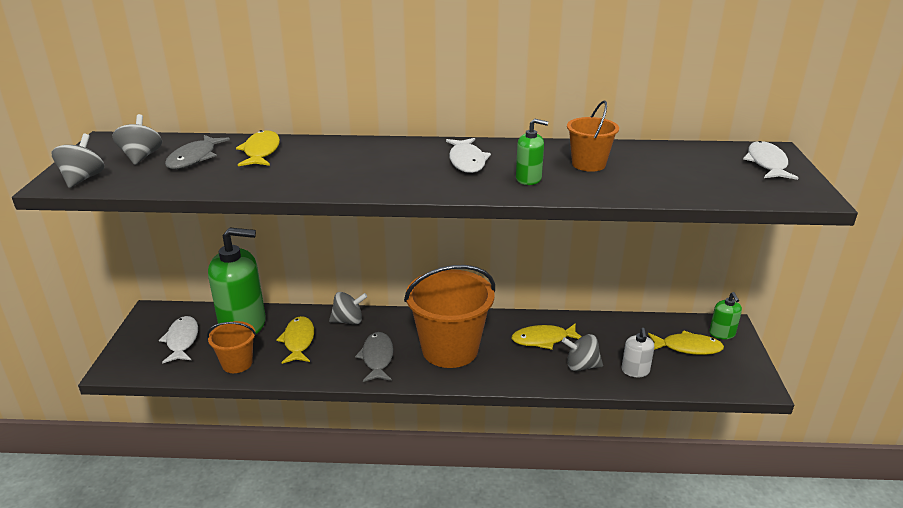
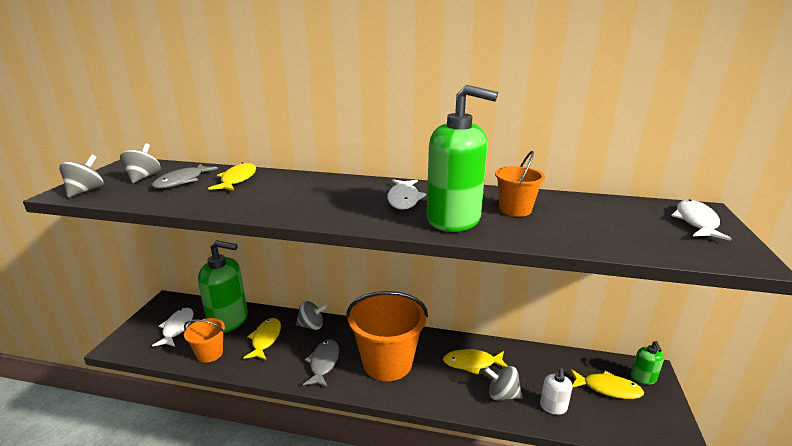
camera: 10 degrees right, 5 degrees down
(528, 179) = (454, 219): green soap dispenser -> green soap dispenser, size x2.19

